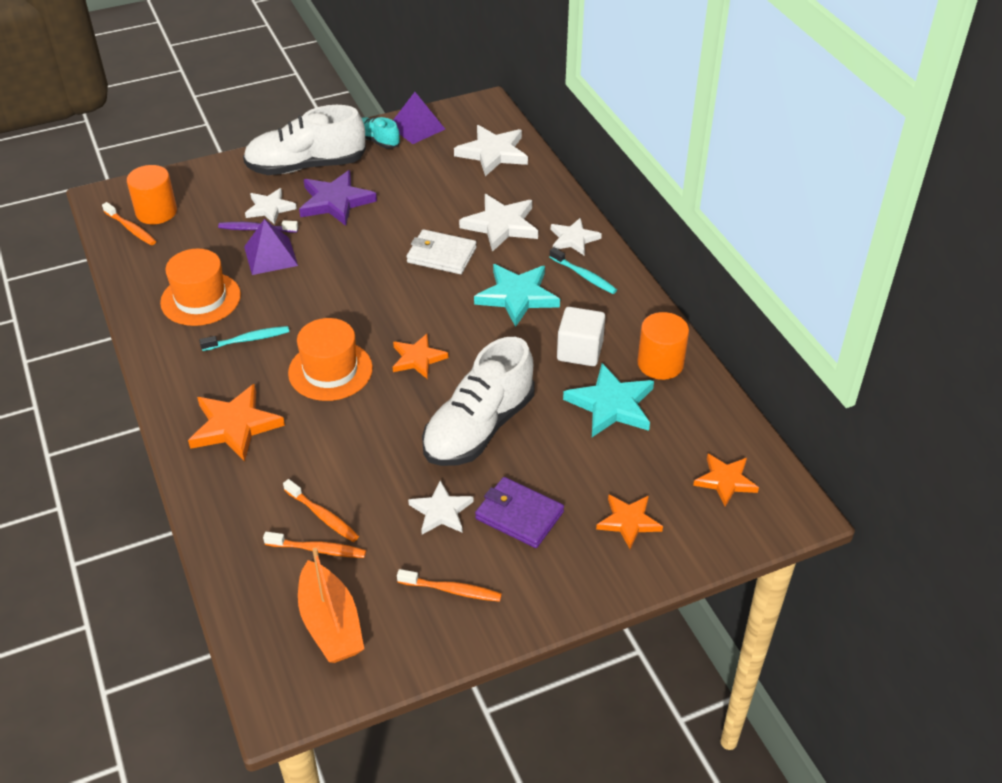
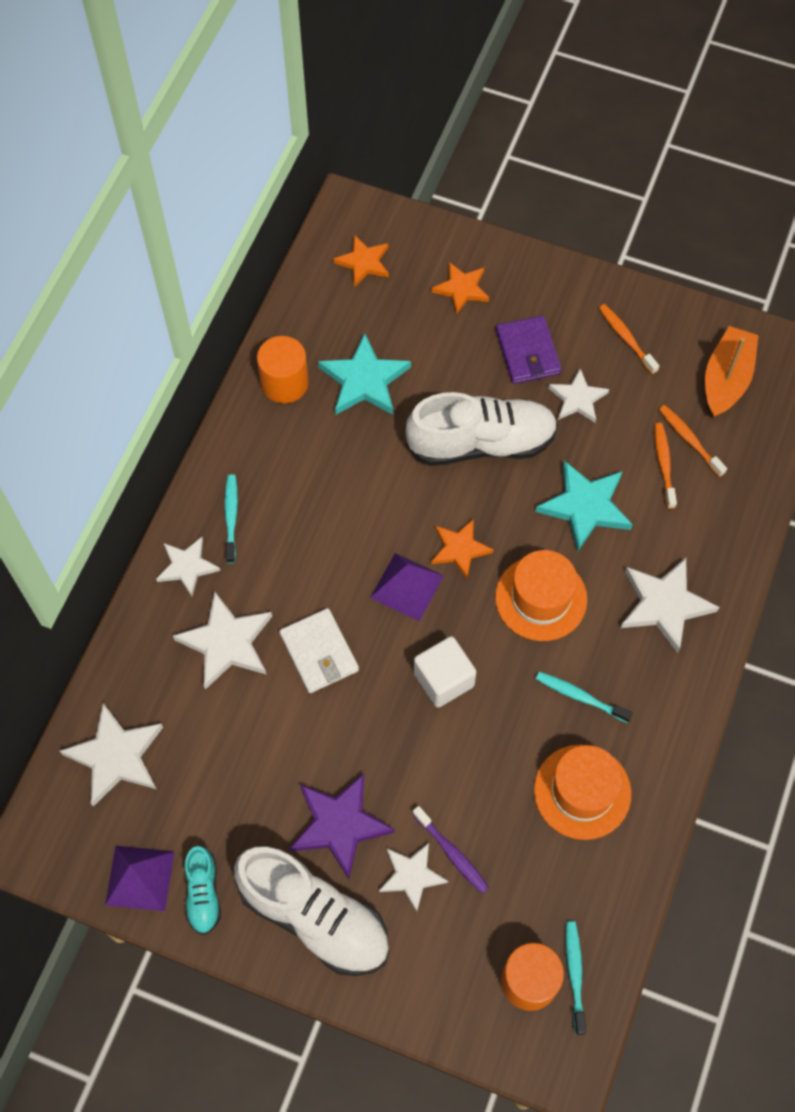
camera: 135 degrees left, 20 degrees up
(131, 229) = (575, 974): orange toothbrush -> turquoise toothbrush
(235, 426) = (664, 605): orange star -> white star
(270, 256) = (471, 796): purple pyramid -> purple pyramid (407, 586)
(517, 296) = (310, 544): turquoise star -> turquoise star (585, 507)
(580, 351) = (328, 446): white cube -> white cube (444, 679)

